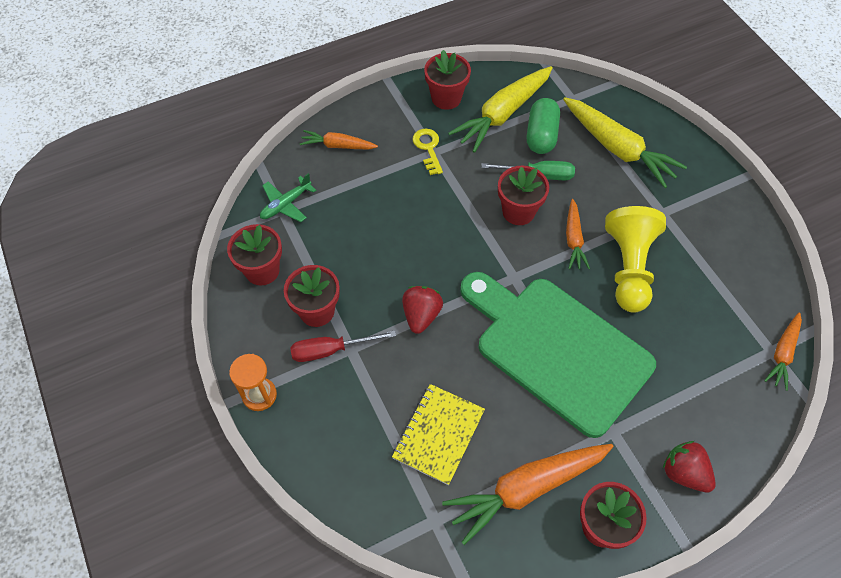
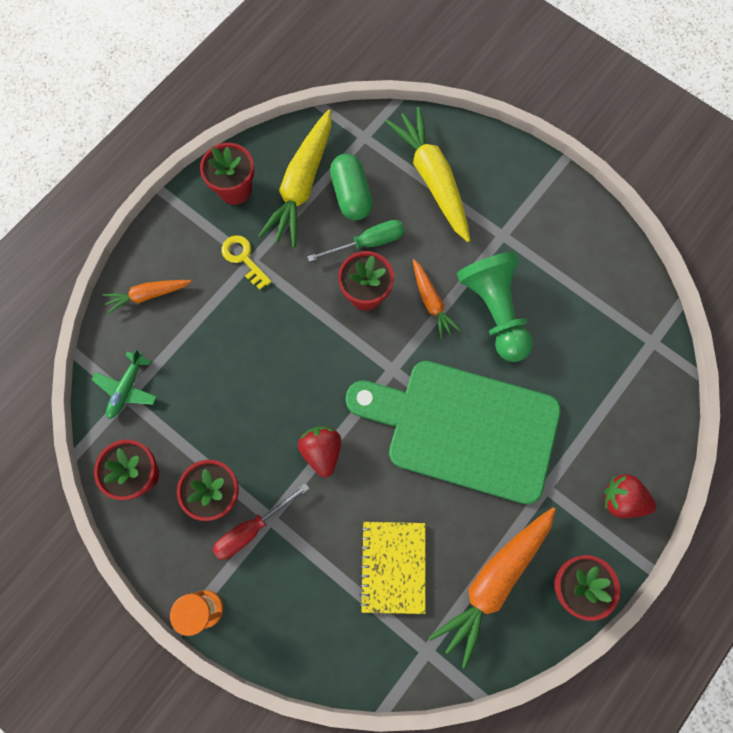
camera: 25 degrees left, 15 degrees up
(617, 148) = (432, 179): yellow carrot -> yellow carrot turned 135 degrees counterclockwise
(629, 268) = (495, 311): yellow pawn -> green pawn
(782, 354) = (663, 340): orange carrot -> none

